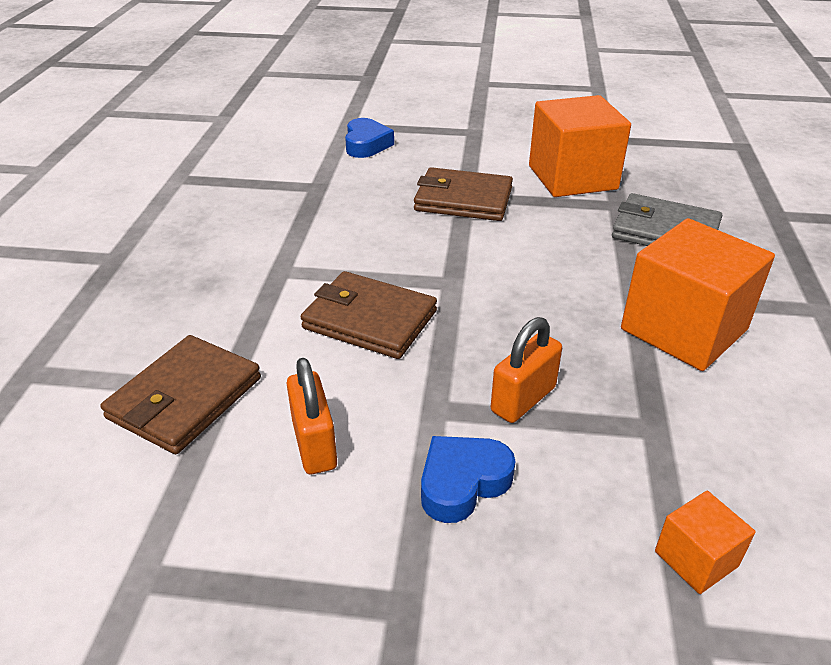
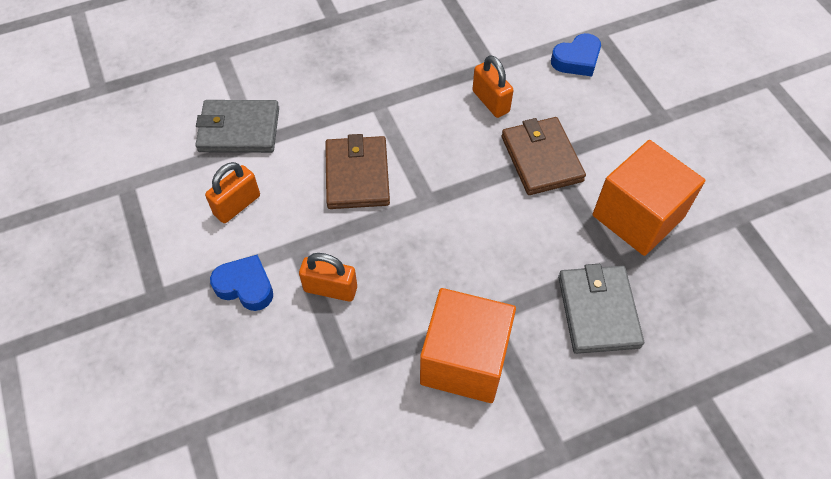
camera: 60 degrees right, 20 degrees up
(184, 398) = (239, 129): brown wallet -> grey wallet
(363, 202) = (490, 101): none -> orange padlock
(696, 559) = (247, 421): orange cube -> none

